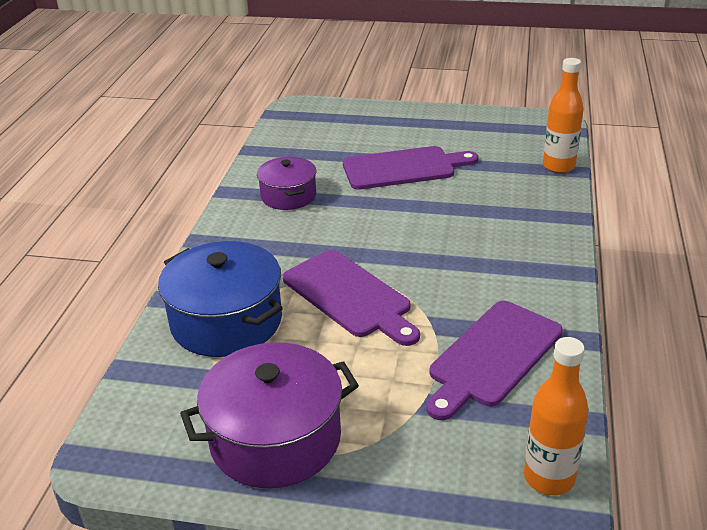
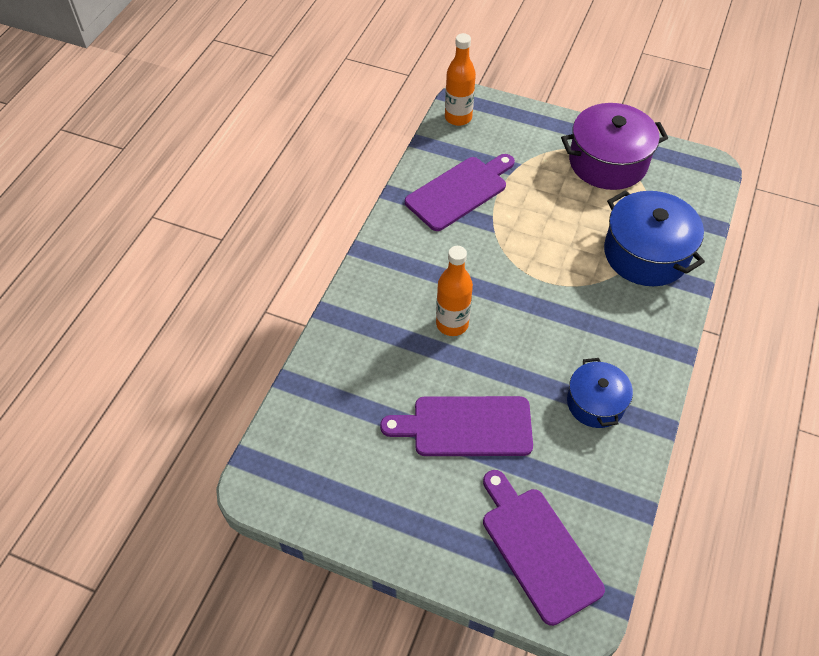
camera: 170 degrees left, 20 degrees up
(288, 196) = (595, 403): purple pot -> blue pot
(349, 296) = (549, 260): purple cutting board -> purple cutting board (538, 548)
(558, 166) = (302, 393): orange bottle -> orange bottle (452, 324)

